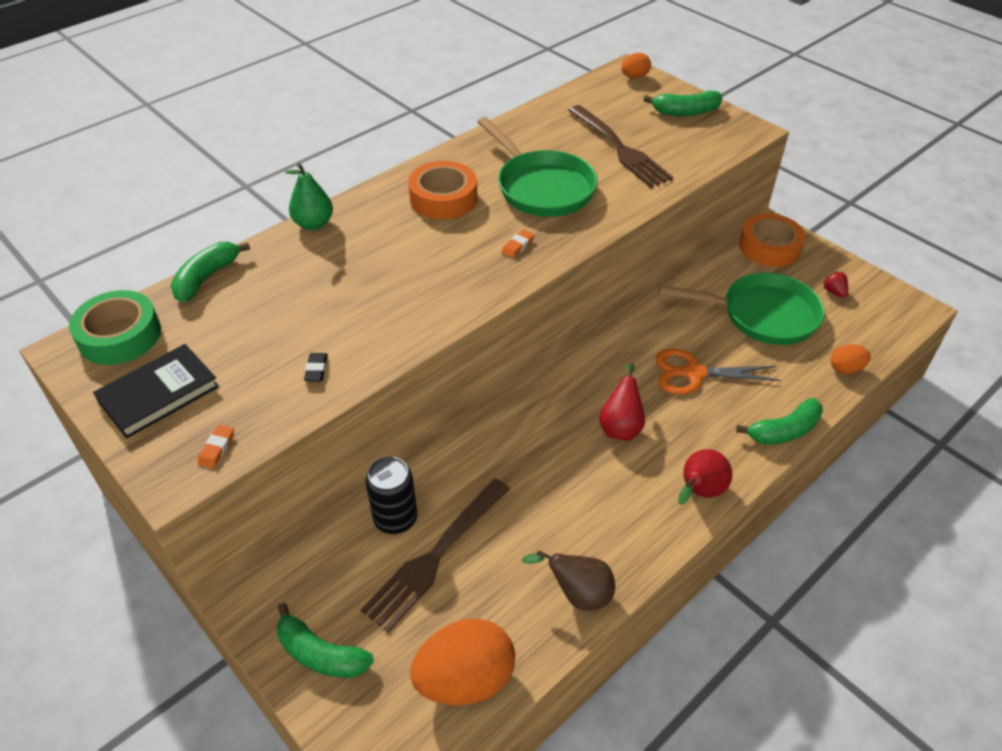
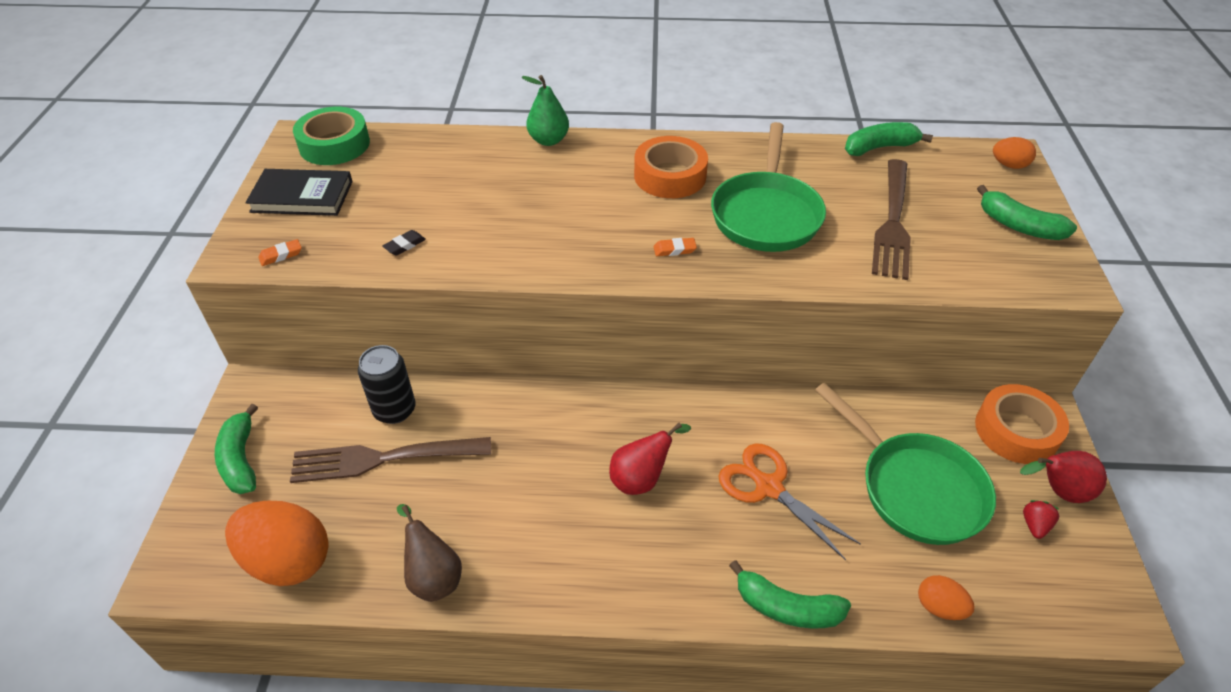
camera: 45 degrees right, 0 degrees up
(207, 278) = (431, 137): green banana -> green banana (879, 147)
(699, 492) = (632, 588): red pear -> red pear (1058, 491)

